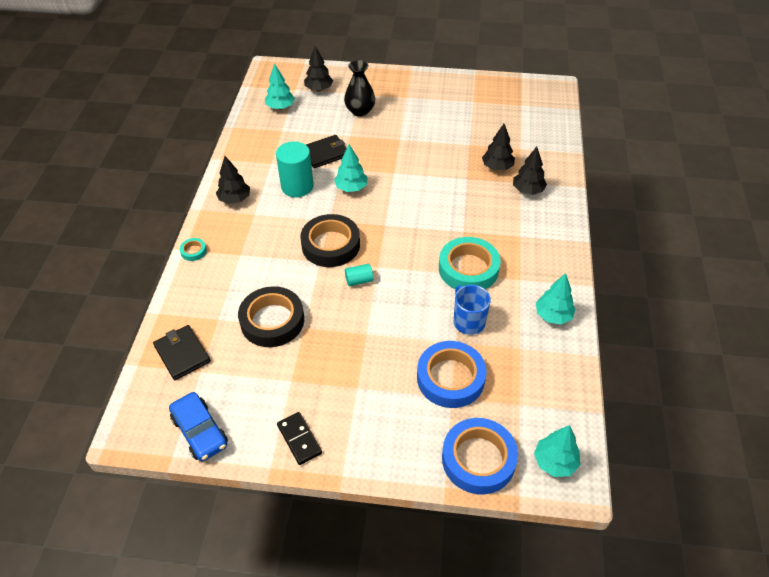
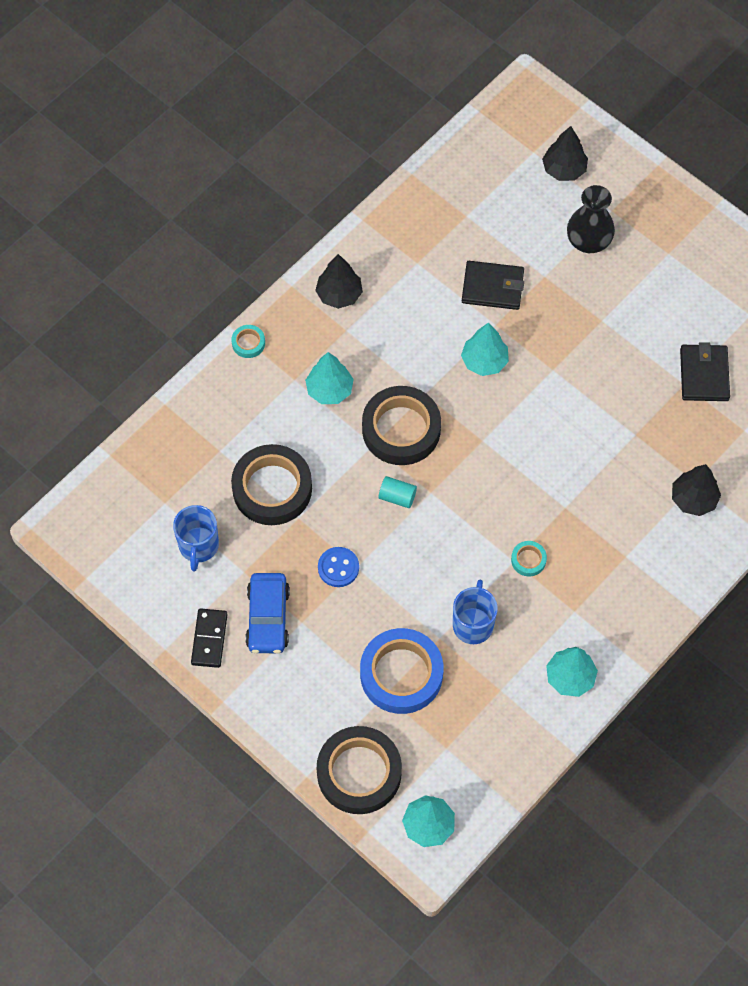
camera: 35 degrees right, 15 degrees up
(182, 354) = (159, 470): black wallet -> black wallet (704, 374)
(200, 431) = (125, 569): blue car -> blue car (268, 618)
(246, 384) = (198, 546): none -> blue mug
(280, 107) = (492, 173): turquoise tree -> turquoise tree (329, 390)
(297, 186) = (423, 319): turquoise cylinder -> none
(355, 340) = (338, 568): none -> blue button
(468, 269) = (528, 560): turquoise tape -> turquoise tape, size x0.43
(478, 459) = (359, 773): blue tape -> black tape
(497, 167) = (687, 441): black tree -> none

